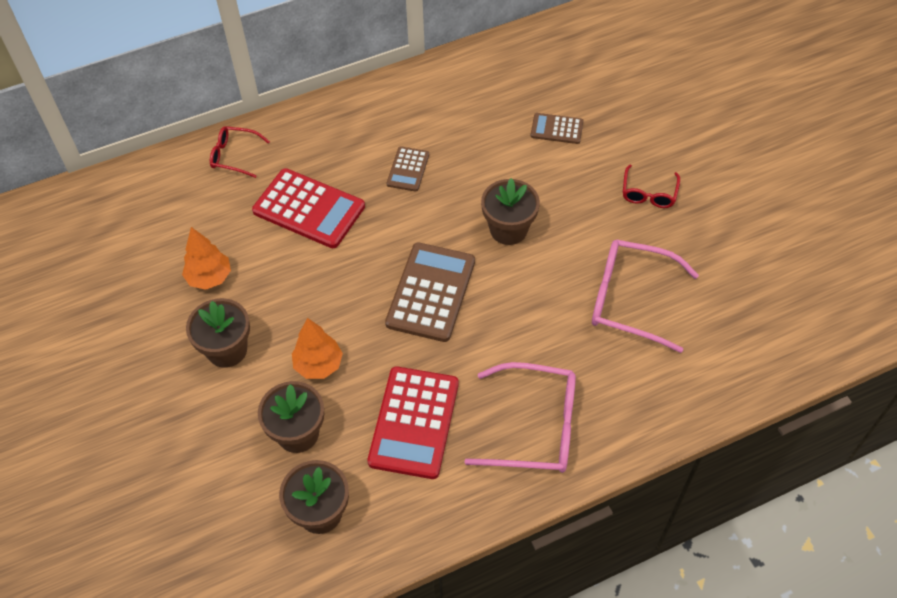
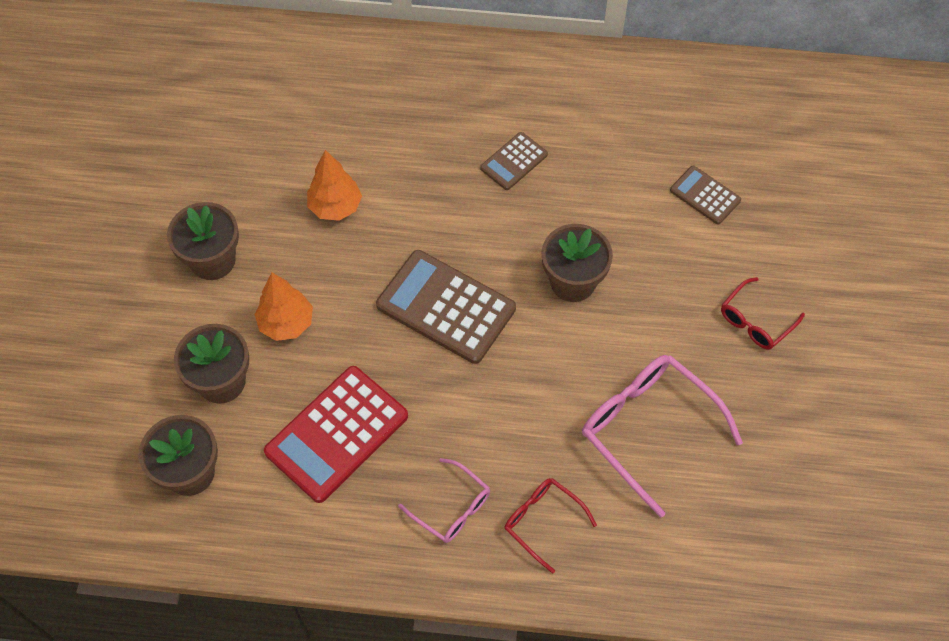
camera: 30 degrees right, 5 degrees up
(209, 277) = (245, 177): orange tree -> orange tree (335, 207)
(234, 156) = (351, 60): red glasses -> red glasses (543, 522)
(309, 209) = (386, 154): red calculator -> none
(430, 292) = (446, 307): brown calculator -> brown calculator turned 105 degrees counterclockwise
(535, 427) = (451, 508): pink glasses -> pink glasses, size x0.56

